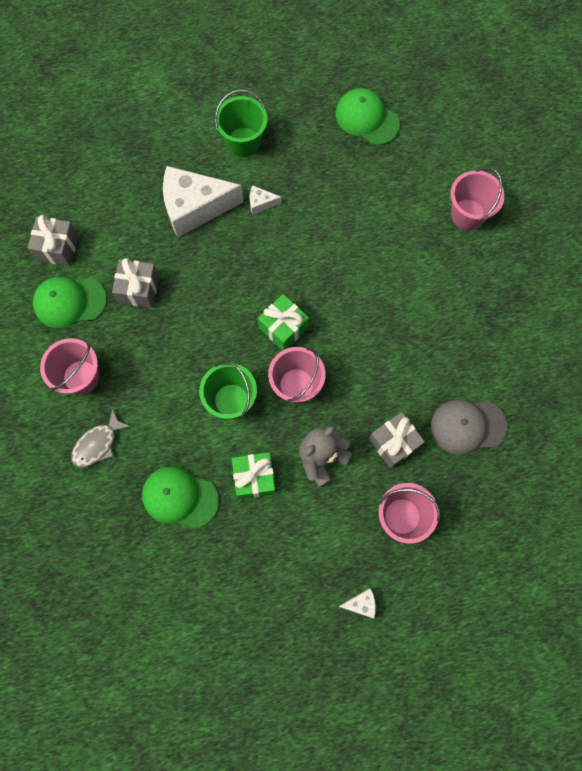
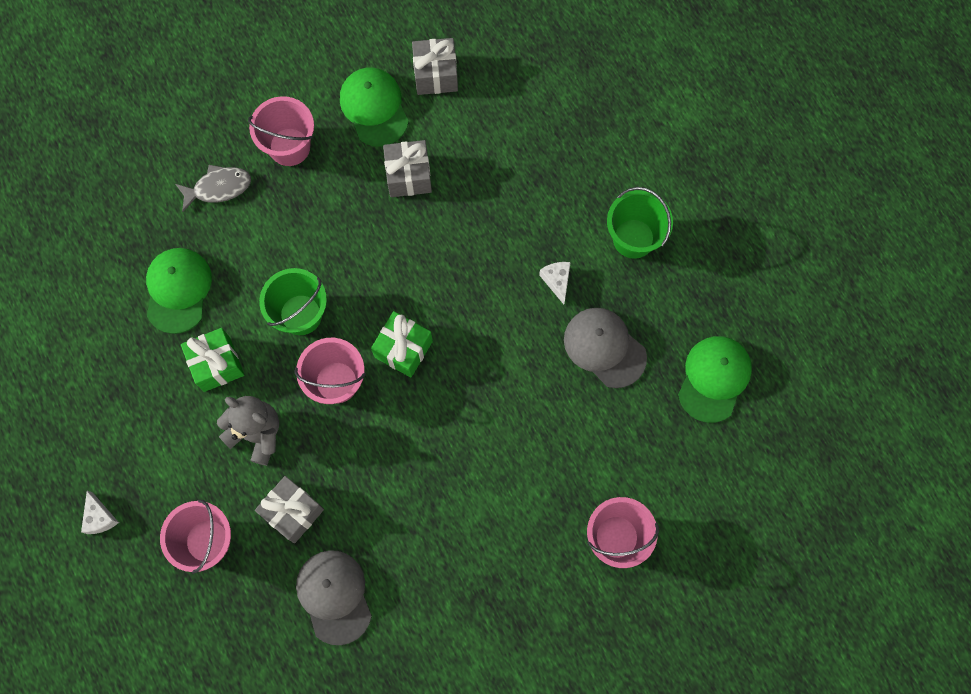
camera: 75 degrees right, 0 degrees up
(98, 444) = (218, 188): grey fish -> grey fish turned 135 degrees clockwise
(195, 207) = (529, 207): white cheese -> none
(323, 184) = (604, 347): none -> grey cap

